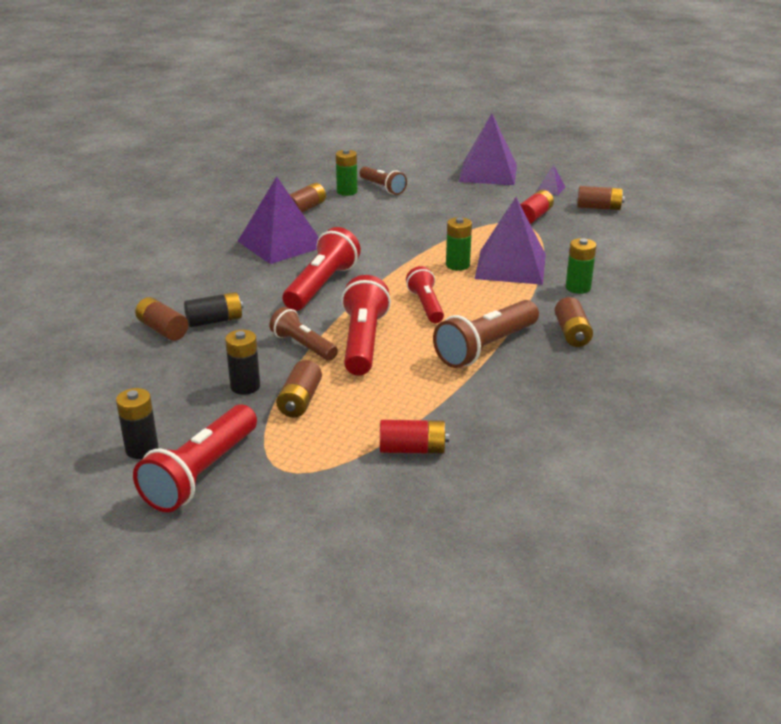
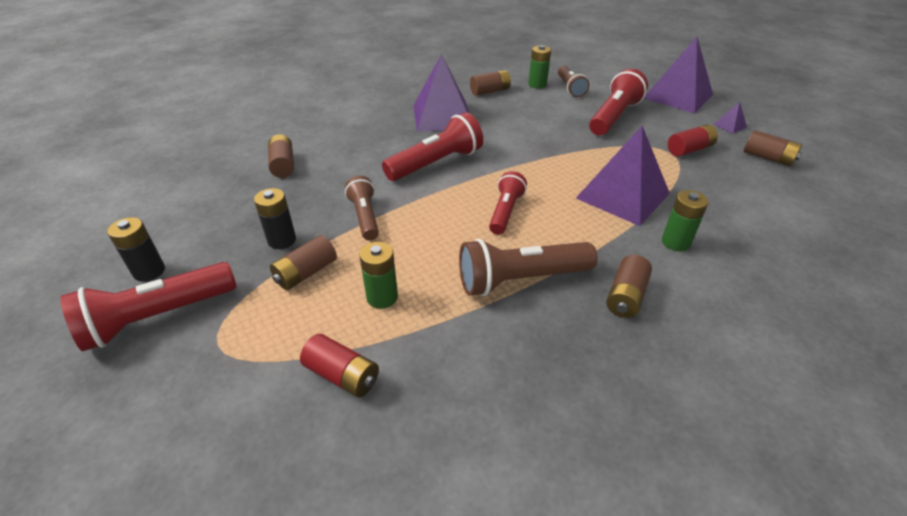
camera: 30 degrees right, 10 degrees up
(215, 321) = (325, 169): black battery -> none
(363, 342) = (416, 231): red flashlight -> red flashlight (614, 117)
(457, 265) = (571, 179): green battery -> green battery (382, 297)

